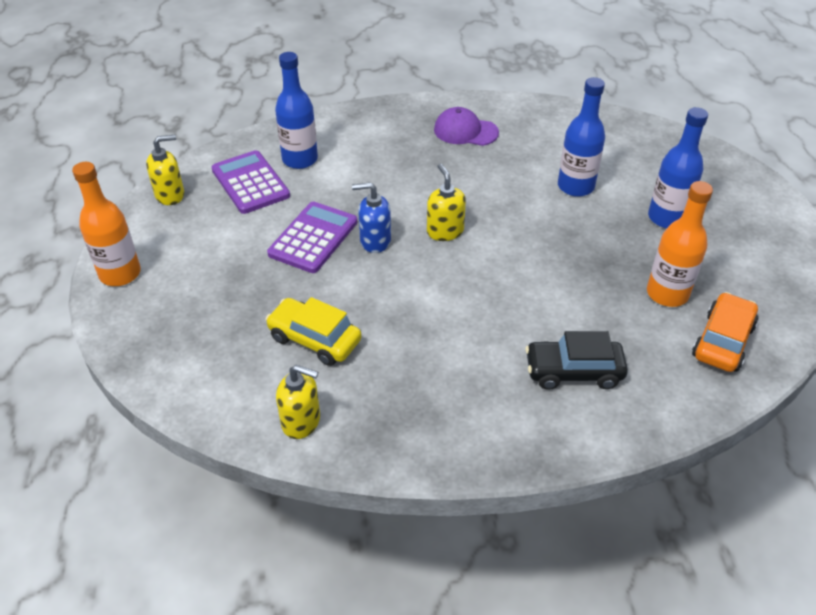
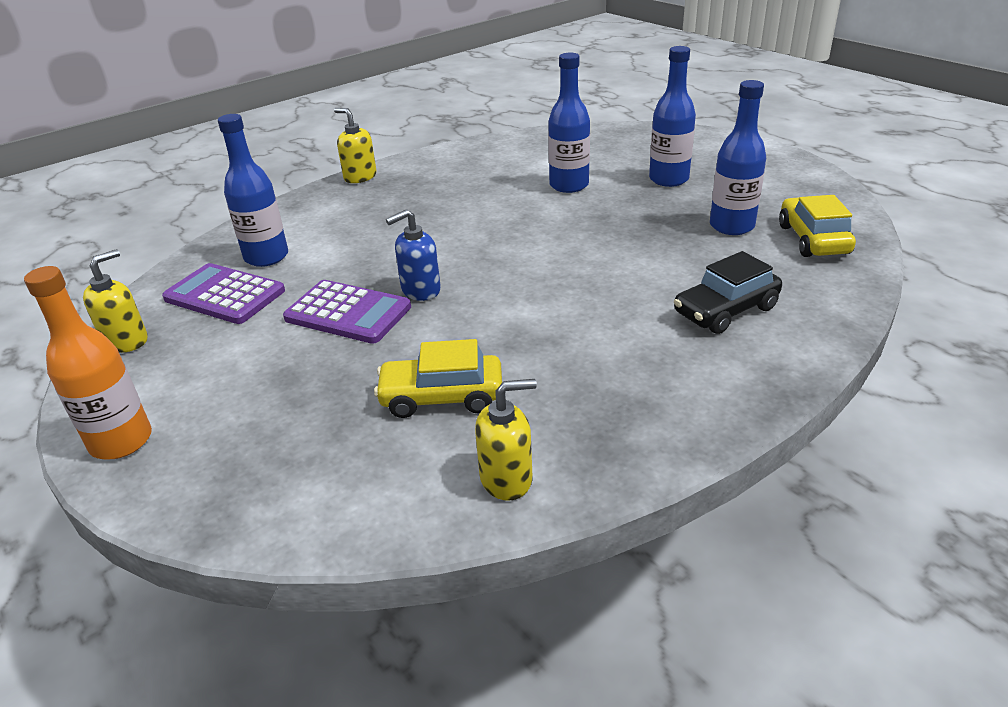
camera: 30 degrees left, 10 degrees down
(313, 238) = (348, 313): purple calculator -> purple calculator turned 120 degrees clockwise
(445, 231) = (484, 257): yellow soap dispenser -> yellow soap dispenser (360, 177)
(465, 131) = (423, 182): purple cap -> none
(667, 294) = (731, 226): orange bottle -> blue bottle
(722, 341) = (813, 239): orange car -> yellow car

